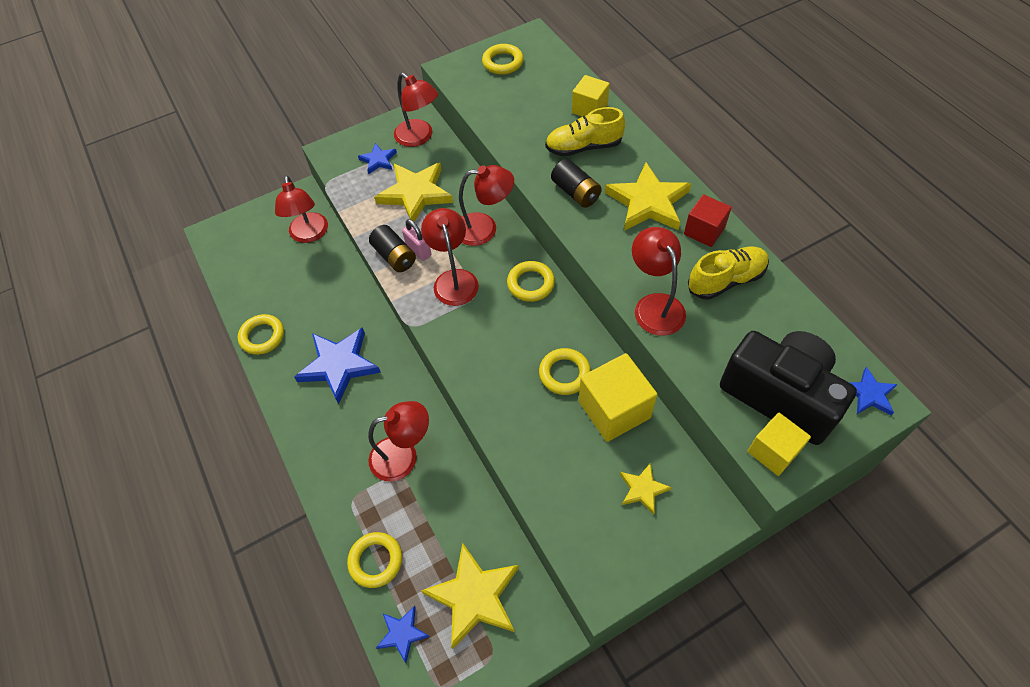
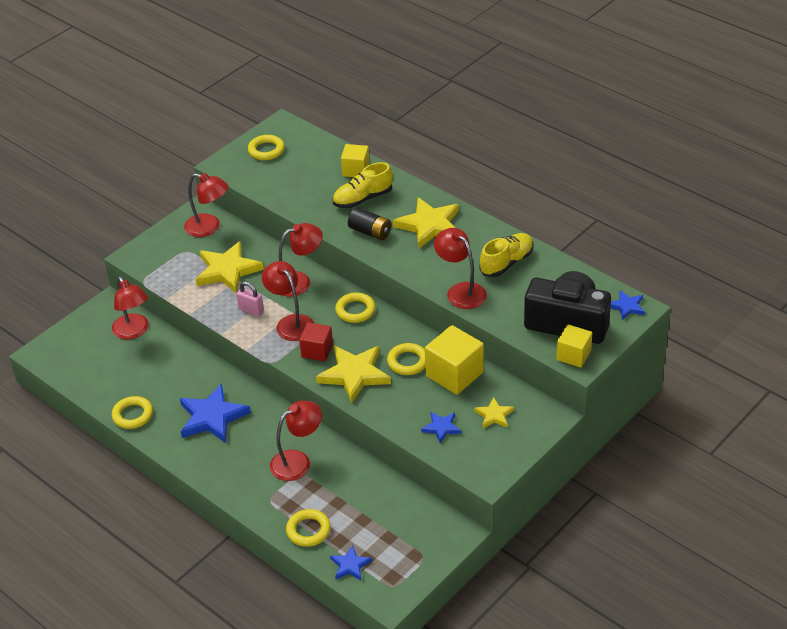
camera: 20 degrees left, 15 degrees down
(378, 160) = (181, 253): blue star -> blue star (441, 428)
(394, 256) = (233, 319): black battery -> none
(474, 596) = (394, 529): yellow star -> yellow star (354, 374)
(704, 231) = (479, 235): red cube -> red cube (317, 351)

